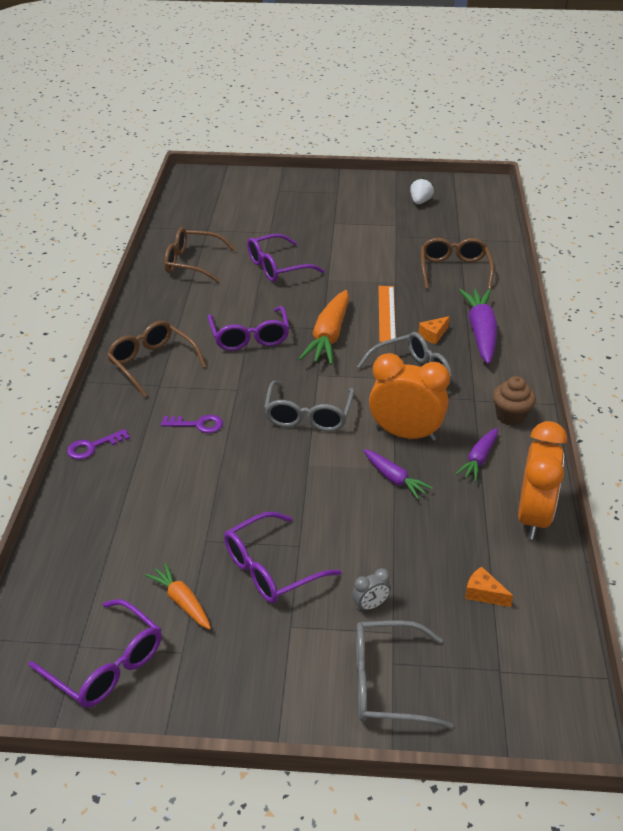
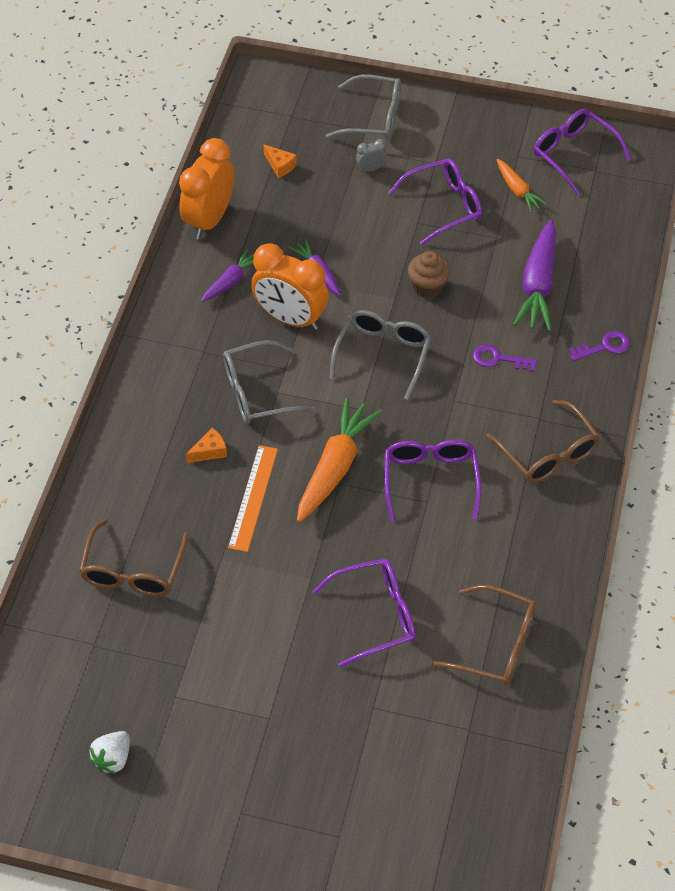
camera: 170 degrees left, 15 degrees up
(480, 333) = (152, 447): purple carrot -> purple carrot (538, 284)
(510, 416) = (176, 325): brown cupcake -> brown cupcake (428, 287)

